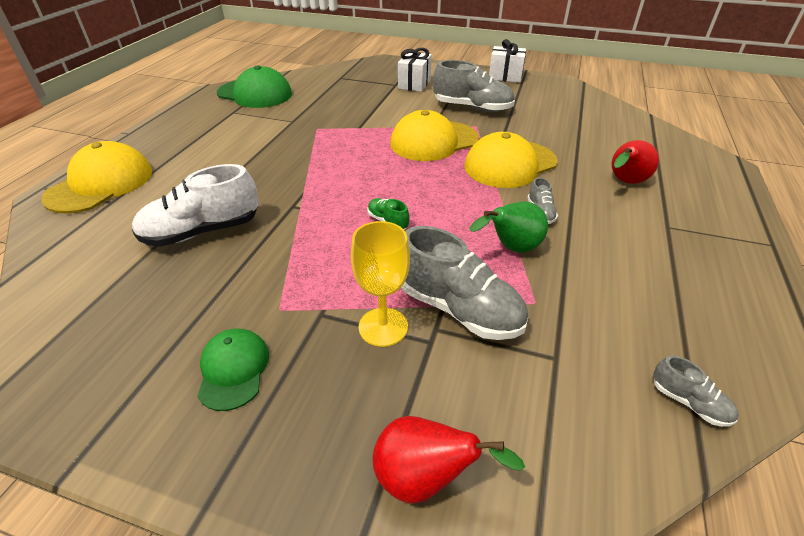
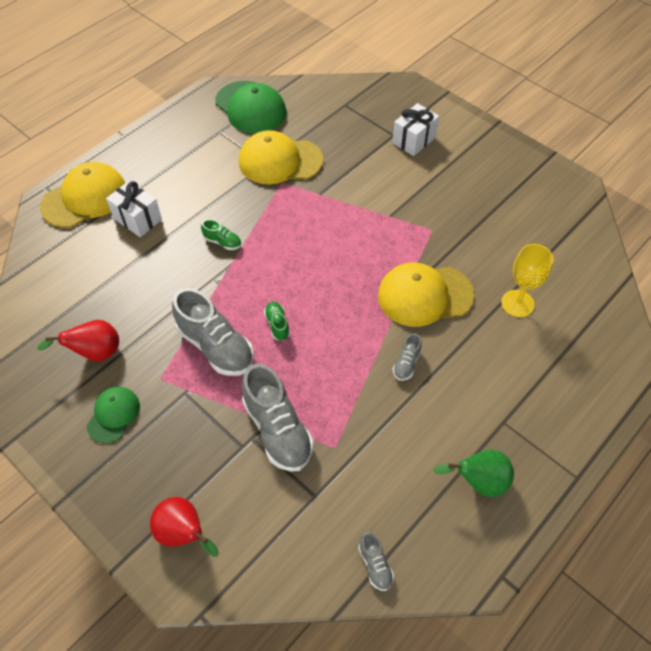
camera: 25 degrees right, 15 degrees up
(202, 231) = (139, 282): white shoe -> none
(284, 178) = (222, 242): none -> green shoe
(383, 327) = (218, 422): yellow goblet -> yellow goblet (517, 303)
(434, 141) = (376, 238): yellow cap -> yellow cap (280, 161)
(472, 108) = (447, 201): grey shoe -> grey shoe (216, 346)
(505, 76) = (521, 157): white gift -> white gift (137, 219)
(511, 248) = (354, 391): green pear -> green pear (478, 481)
(625, 182) = (513, 358): red pear -> red pear (95, 353)

